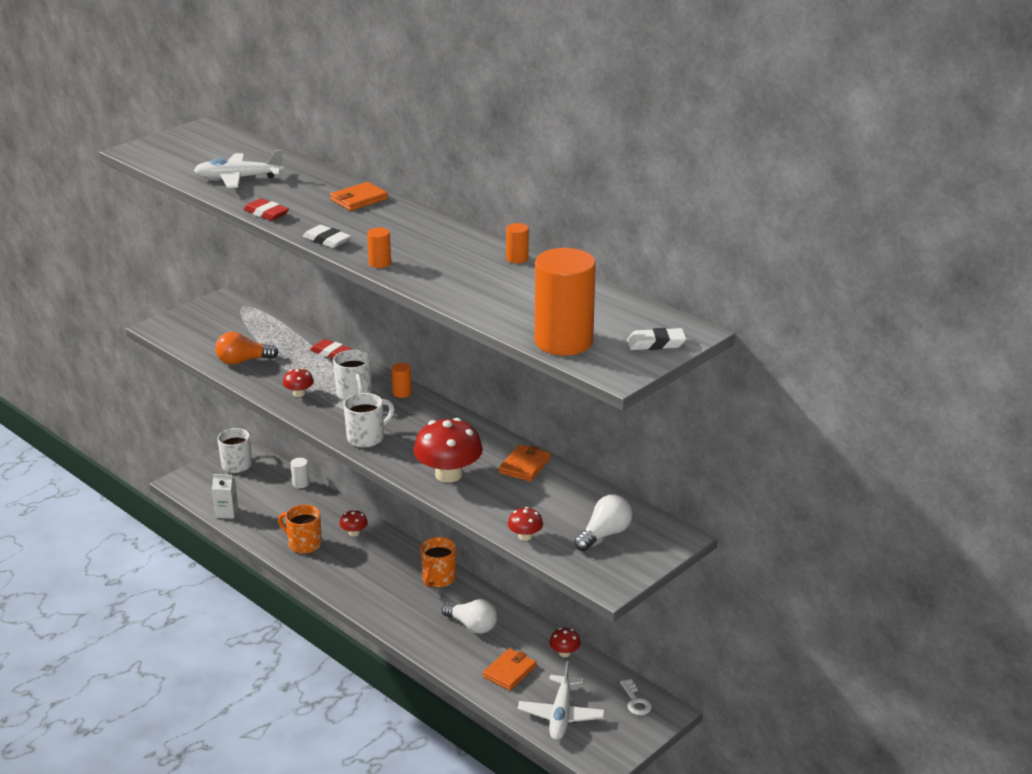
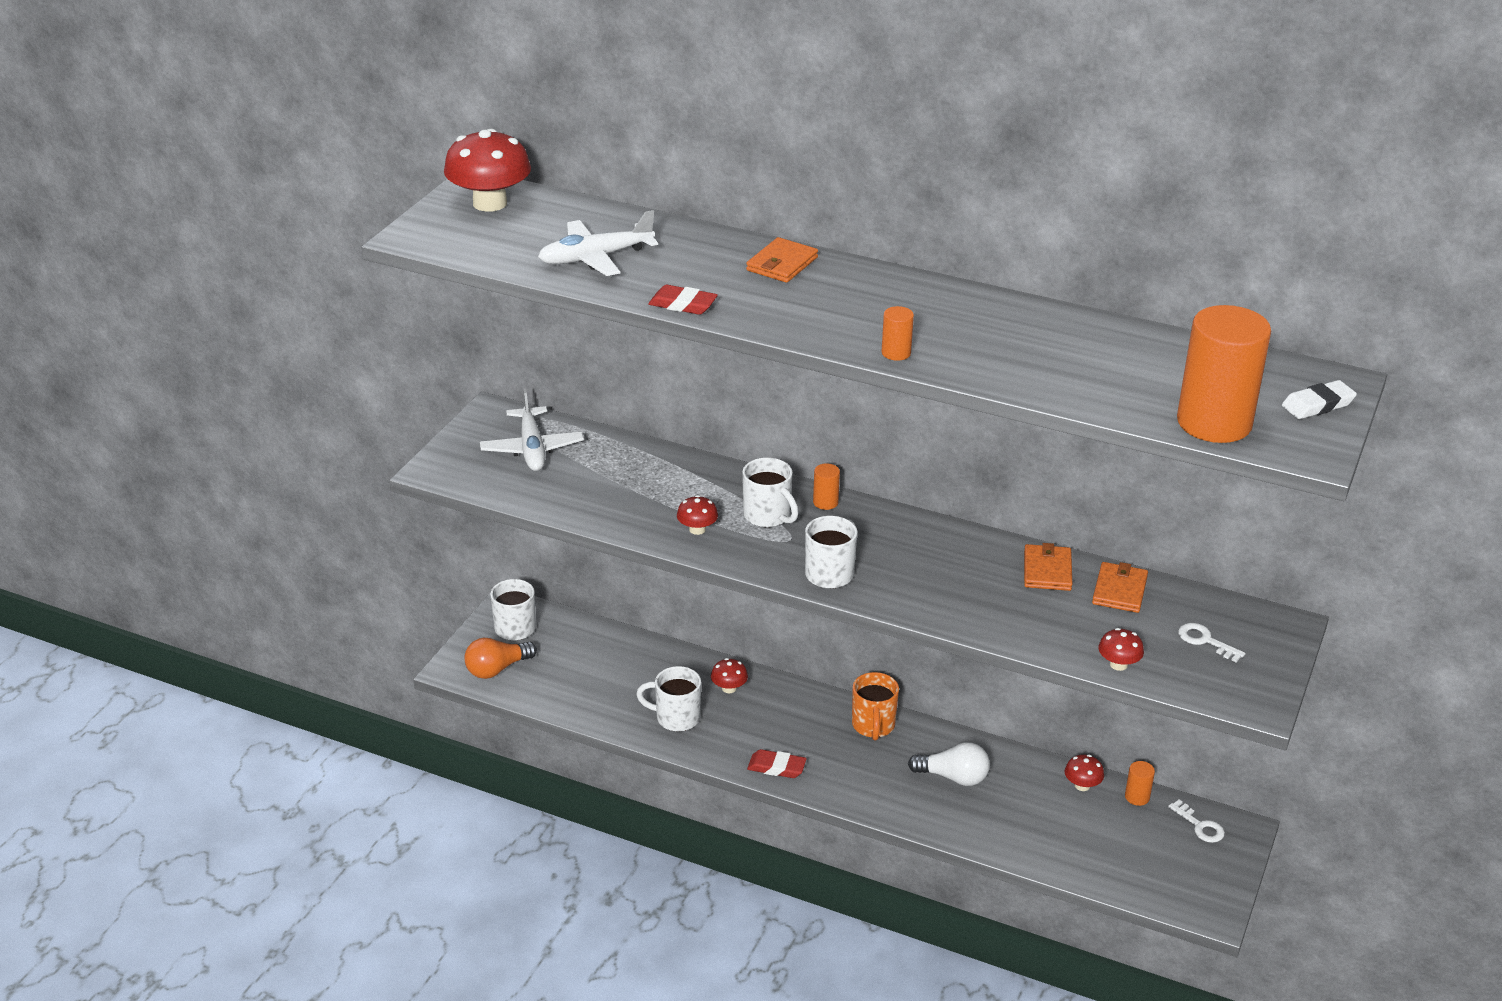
camera: 20 degrees left, 5 degrees up
(227, 512) = (547, 697): white carton -> none
(243, 361) = (588, 497): orange light bulb -> orange light bulb (497, 669)
(300, 483) = (616, 636): white cylinder -> none
(304, 544) = (676, 718): orange mug -> white mug
(327, 240) = (798, 331): white eraser -> none
(331, 353) = (693, 464): red eraser -> red eraser (776, 767)
(448, 474) = (967, 602): red mushroom -> red mushroom (490, 203)
(509, 671) = (1035, 825): orange wallet -> orange wallet (1119, 590)
(517, 258) = (1054, 316): orange cylinder -> orange cylinder (1137, 797)
(561, 715) = (1129, 865): white plane -> white plane (532, 449)
(604, 534) = (1205, 641): white light bulb -> white key

